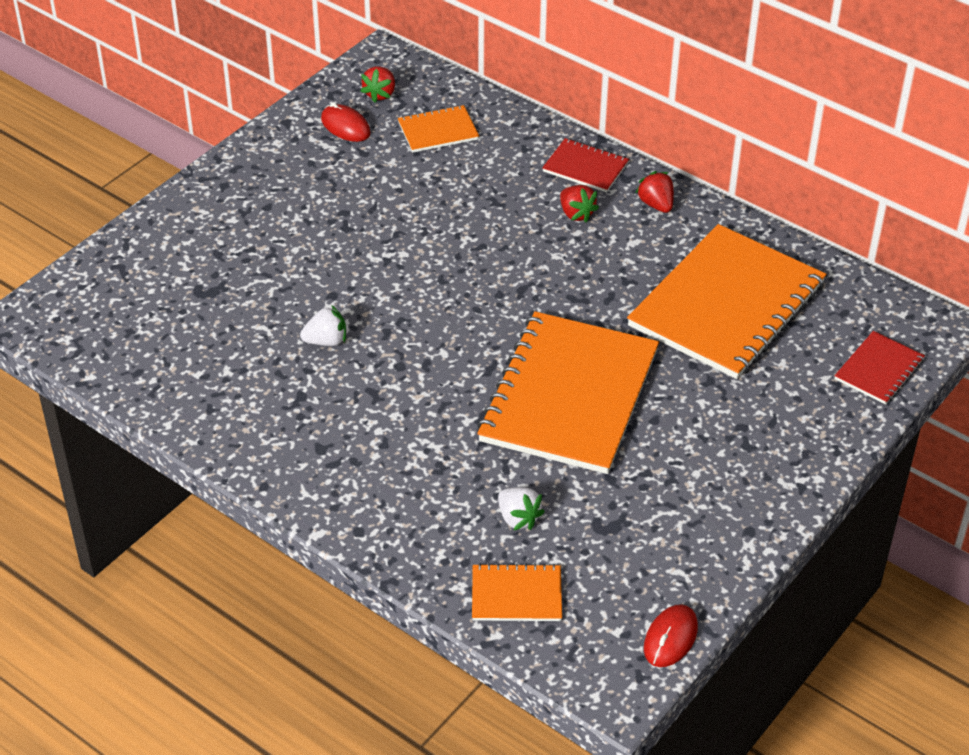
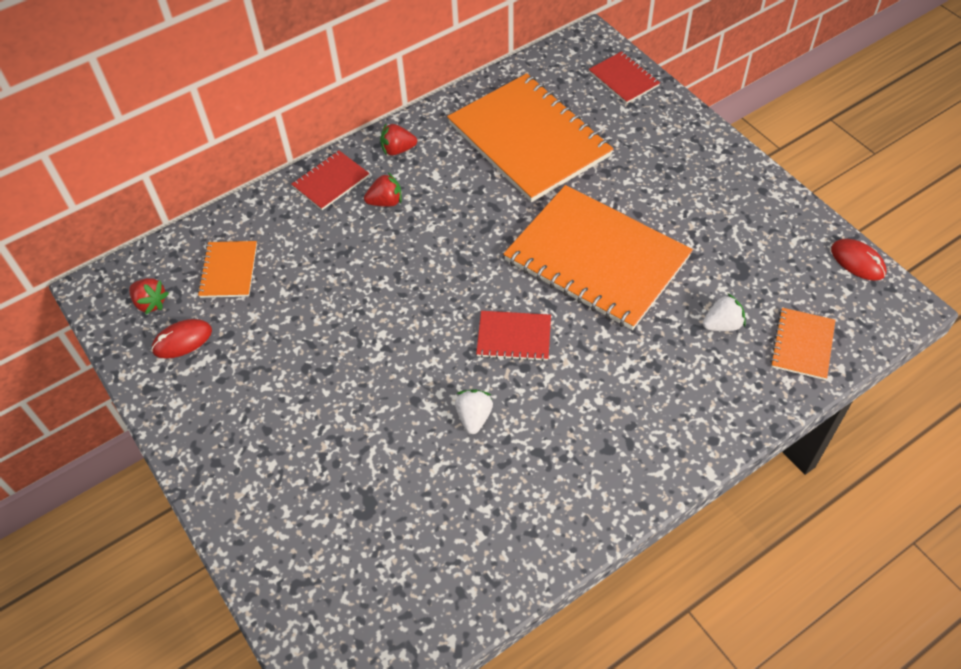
camera: 70 degrees left, 10 degrees up
(435, 350) = (514, 337): none -> red notebook

